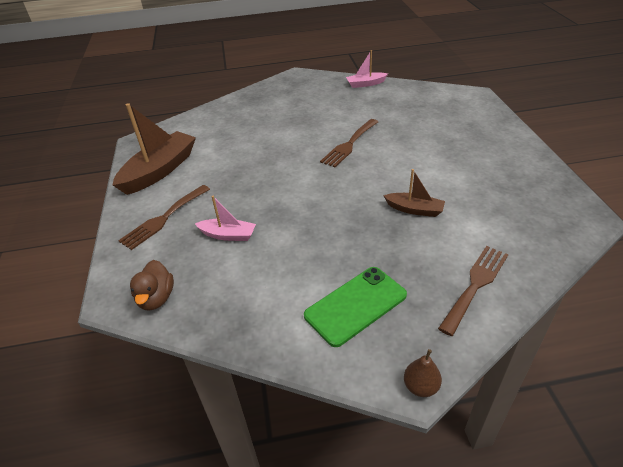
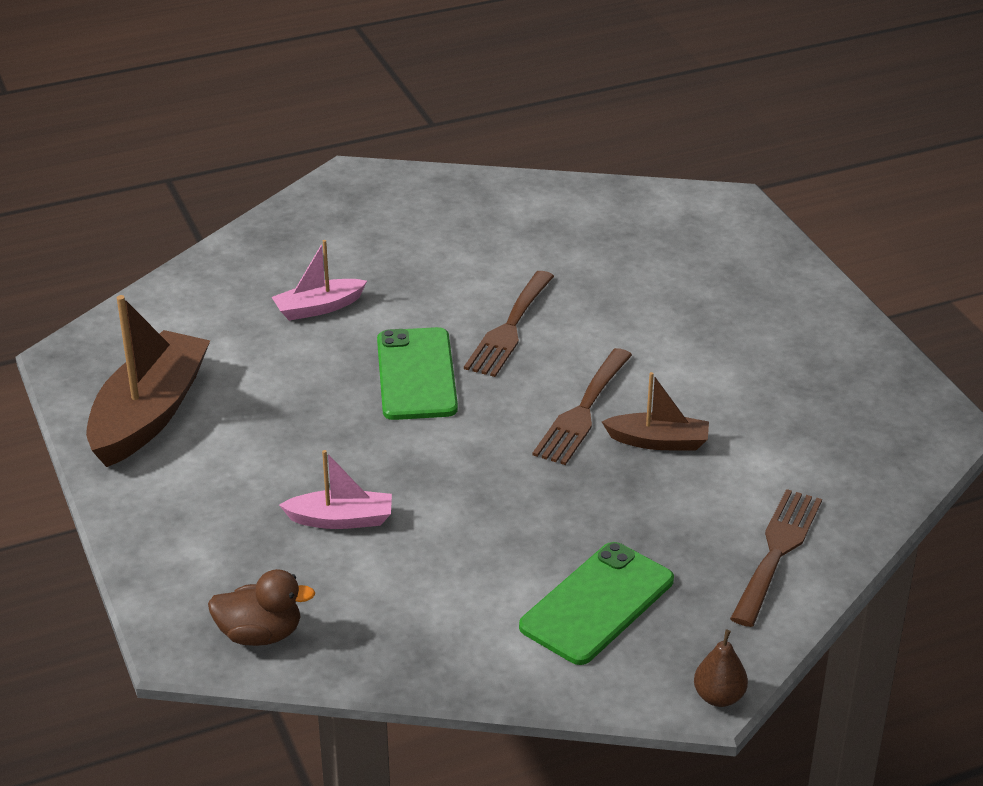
camera: 15 degrees left, 5 degrees down
(156, 298) = (260, 634): brown duck -> brown duck turned 75 degrees counterclockwise
(163, 219) = (205, 504): brown fork -> brown fork (582, 411)
(295, 163) = (416, 374): none -> green phone
(365, 84) = (505, 190): pink boat -> pink boat (318, 308)

